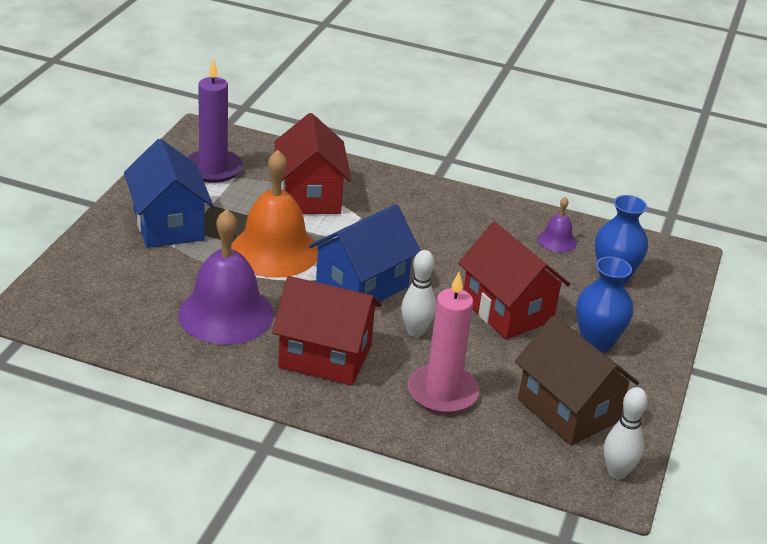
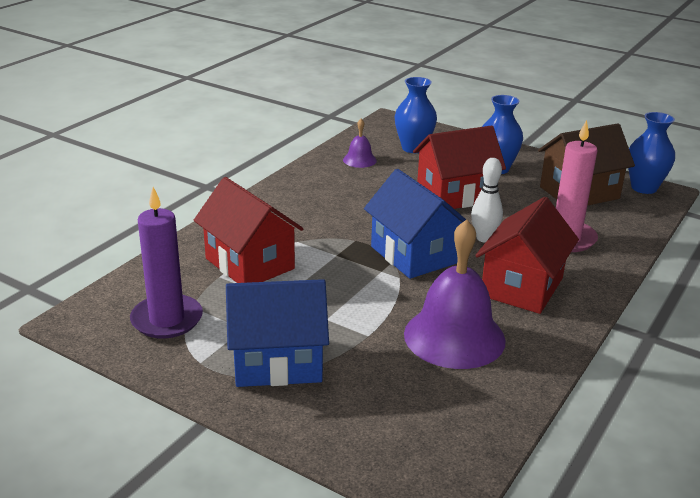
camera: 75 degrees left, 5 degrees down
(274, 251) = (346, 296): orange bell -> none
(310, 196) = (249, 264): red house -> red house turned 45 degrees clockwise
(617, 472) = (644, 188): white bowling pin -> blue vase

